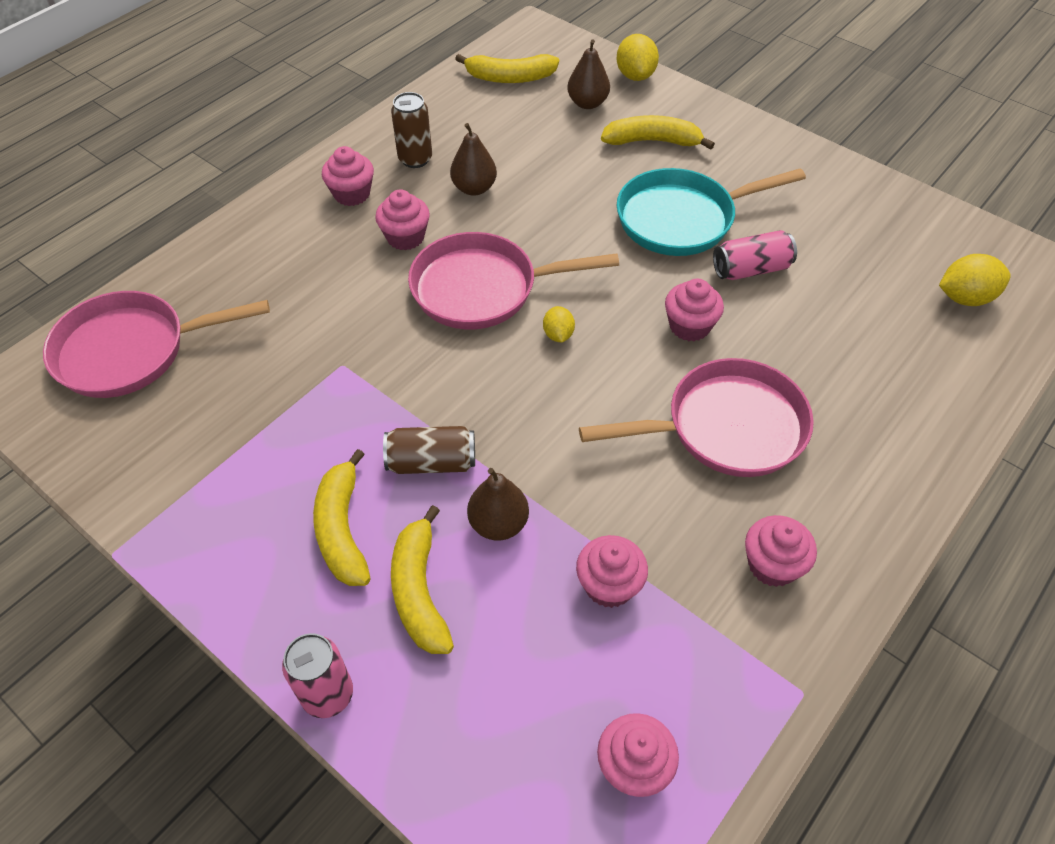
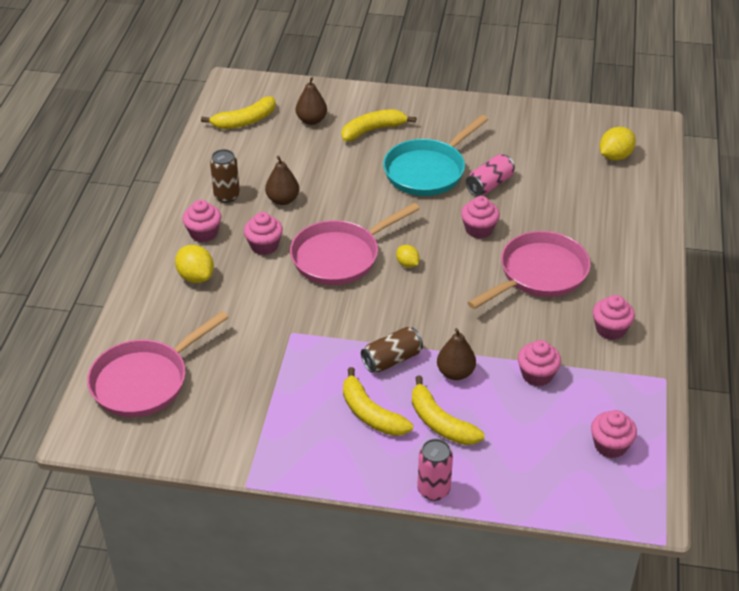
camera: 30 degrees left, 10 degrees down
(635, 75) = (328, 92): yellow lemon -> yellow lemon (196, 277)

